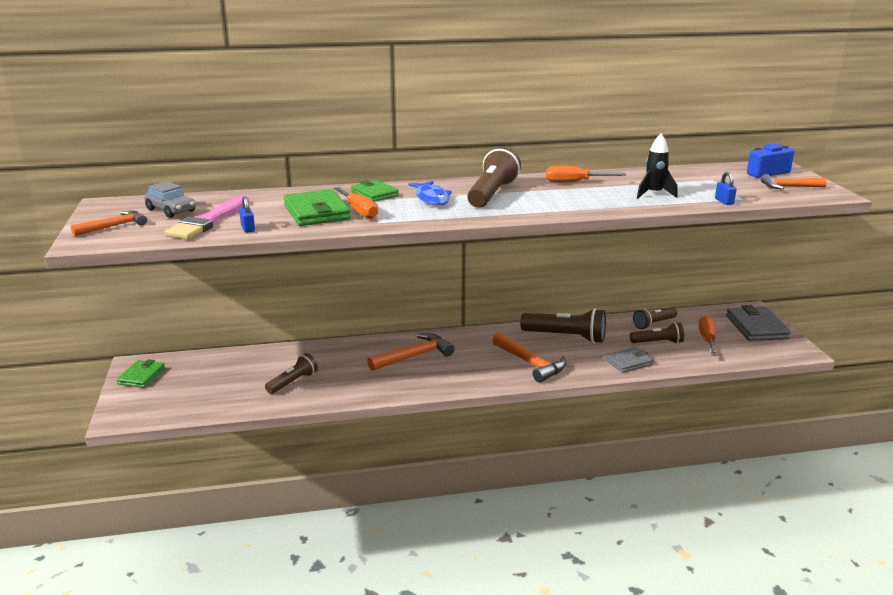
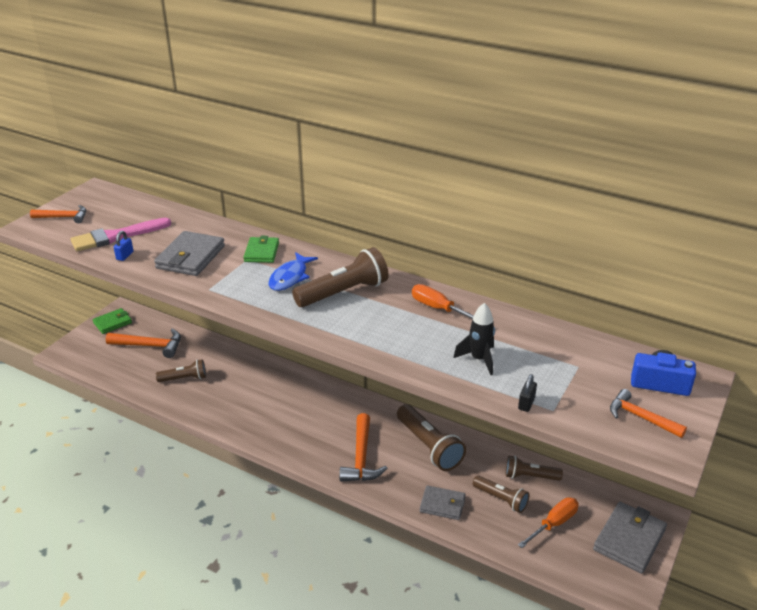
camera: 40 degrees right, 10 degrees up
(171, 210) = (116, 213): grey car -> none
(316, 212) = (190, 257): green wallet -> grey wallet
(359, 211) = (217, 269): orange screwdriver -> none
(414, 356) = (289, 399): orange hammer -> orange hammer (150, 346)
(724, 201) = (526, 403): blue padlock -> black padlock

